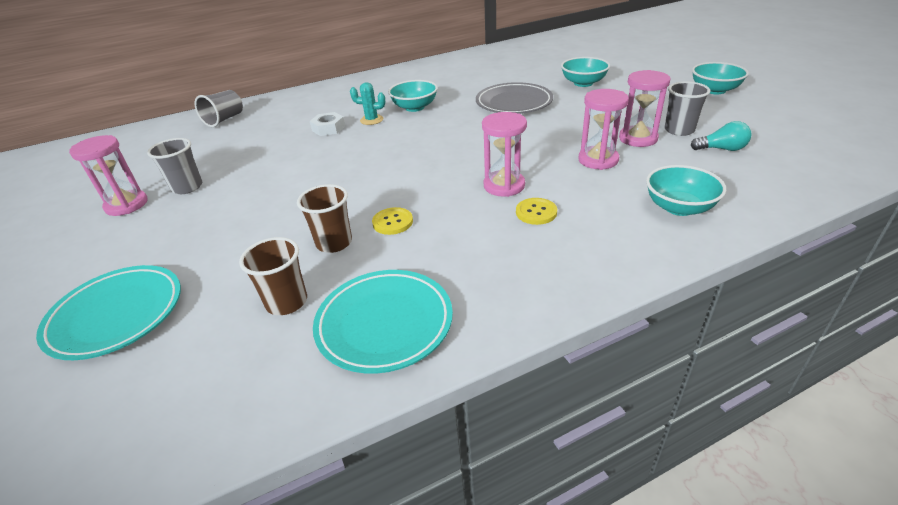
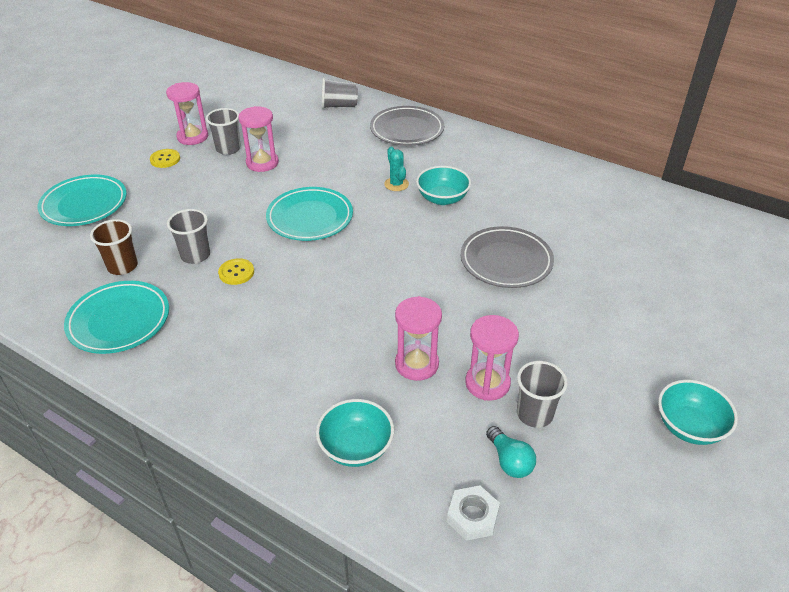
camera: 55 degrees right, 5 degrees up
(308, 101) = (407, 130): none -> grey plate
(328, 128) = (362, 168): white nut -> white nut (472, 516)
(334, 243) = (195, 255): brown cup -> grey cup
(362, 166) = (310, 218): none -> turquoise plate
(504, 185) = (327, 314): pink hourglass -> pink hourglass (262, 163)
(536, 212) = (294, 350): yellow button -> yellow button (165, 159)
(583, 83) = (607, 298): turquoise bowl -> none

